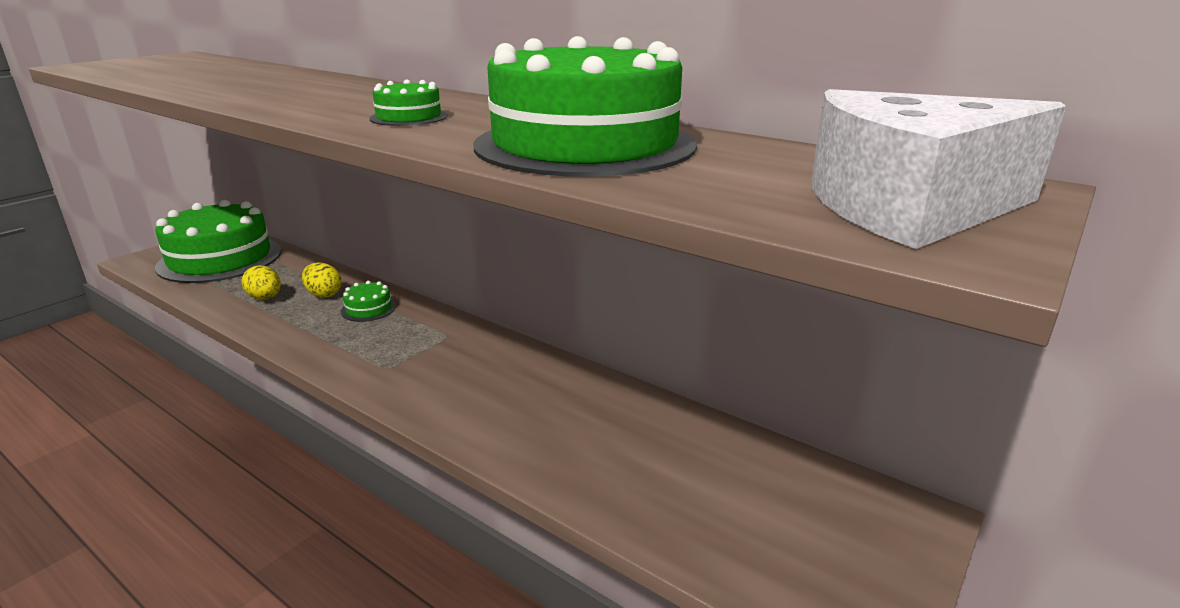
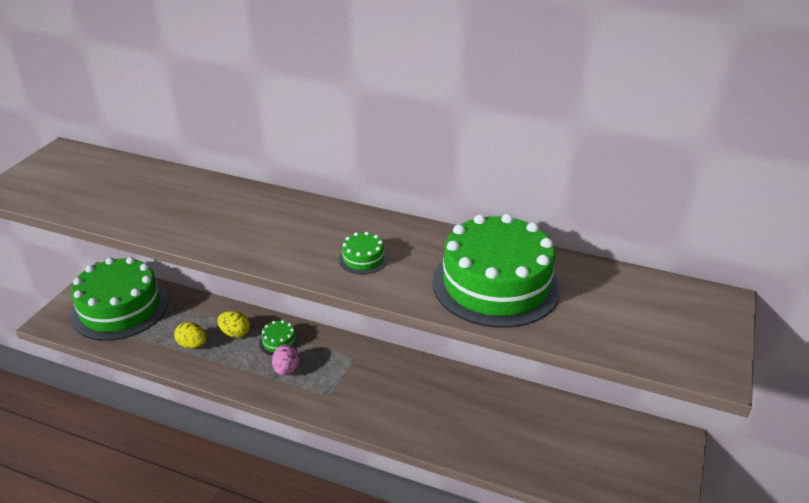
camera: 15 degrees left, 10 degrees up
(354, 335) = (286, 369): none -> pink egg
(908, 206) = (681, 331): white cheese -> none

